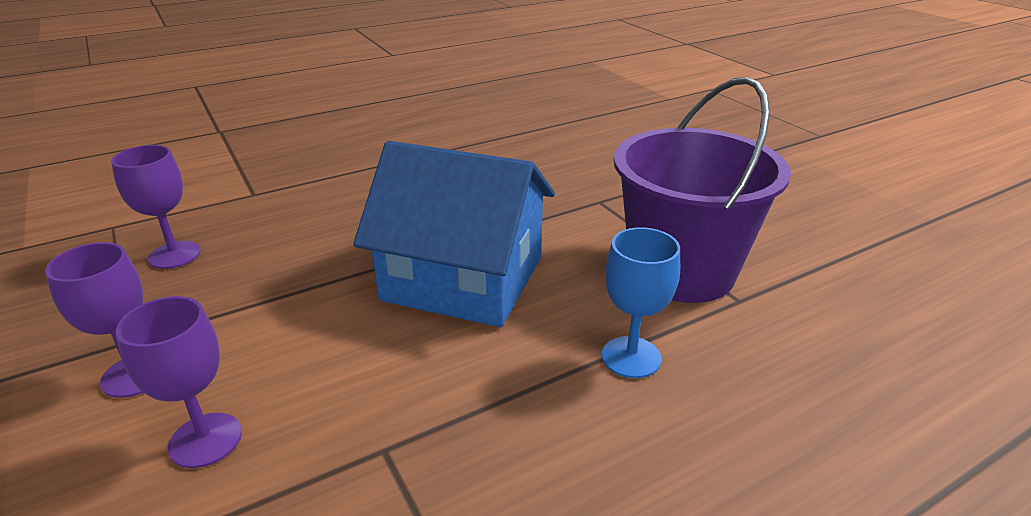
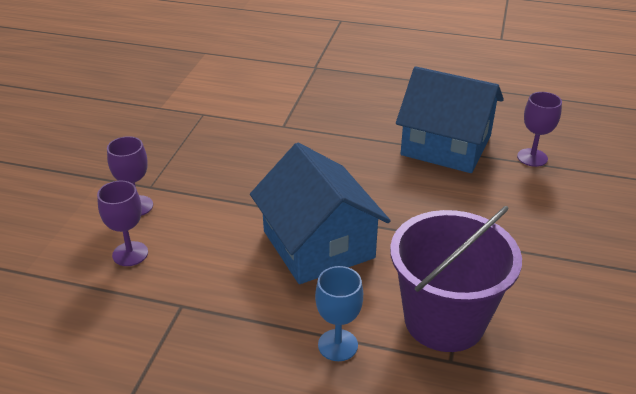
camera: 45 degrees right, 5 degrees up
(174, 255) = (210, 148): purple goblet -> purple goblet (532, 157)
(463, 141) = (446, 145): none -> blue house

